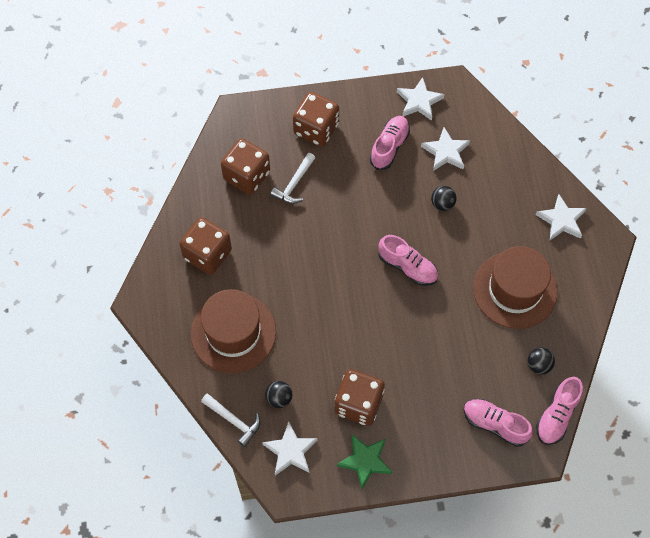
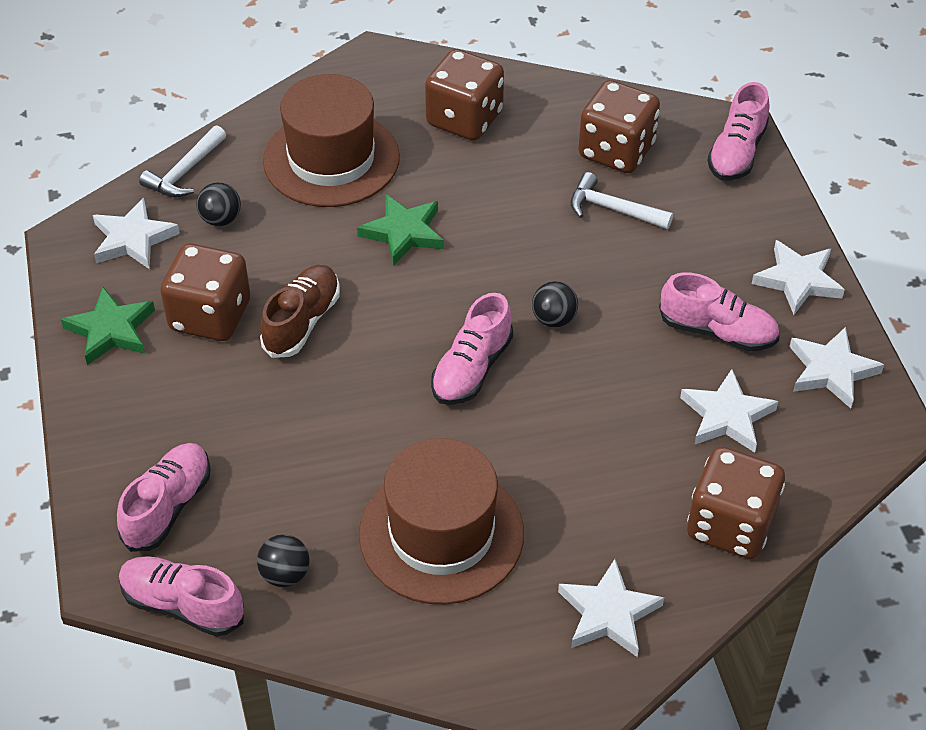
camera: 85 degrees right, 15 degrees down
(256, 116) = (736, 152): none -> pink shoe
(301, 295) = (403, 232): none -> green star
(316, 129) = (729, 229): brown dice -> brown dice (730, 525)
(356, 104) = (798, 280): none -> white star
(367, 353) = (302, 322): none -> brown shoe
(442, 204) = (611, 415): black ball -> black ball (554, 319)

